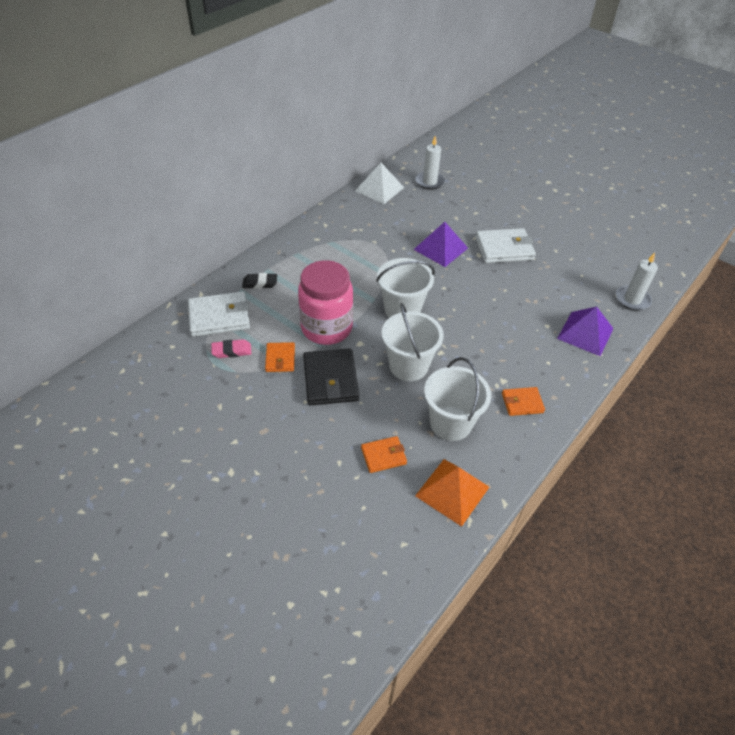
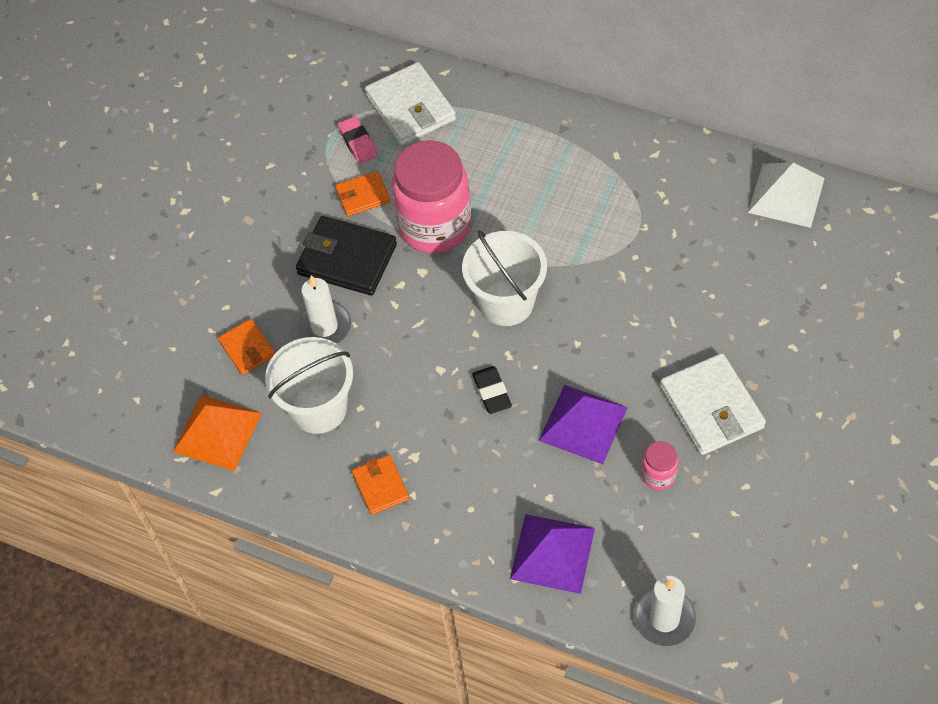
camera: 80 degrees right, 10 degrees up
(260, 283) = (491, 124): black eraser -> black eraser (492, 392)
(330, 379) = (347, 259): black wallet -> black wallet turned 45 degrees clockwise
(408, 366) = (401, 338): white bucket -> none
(429, 182) = (847, 260): white candle -> white candle (324, 326)
(440, 248) = (669, 318): purple pyramid -> purple pyramid (583, 423)
(542, 279) = (658, 475): none -> pink jar

